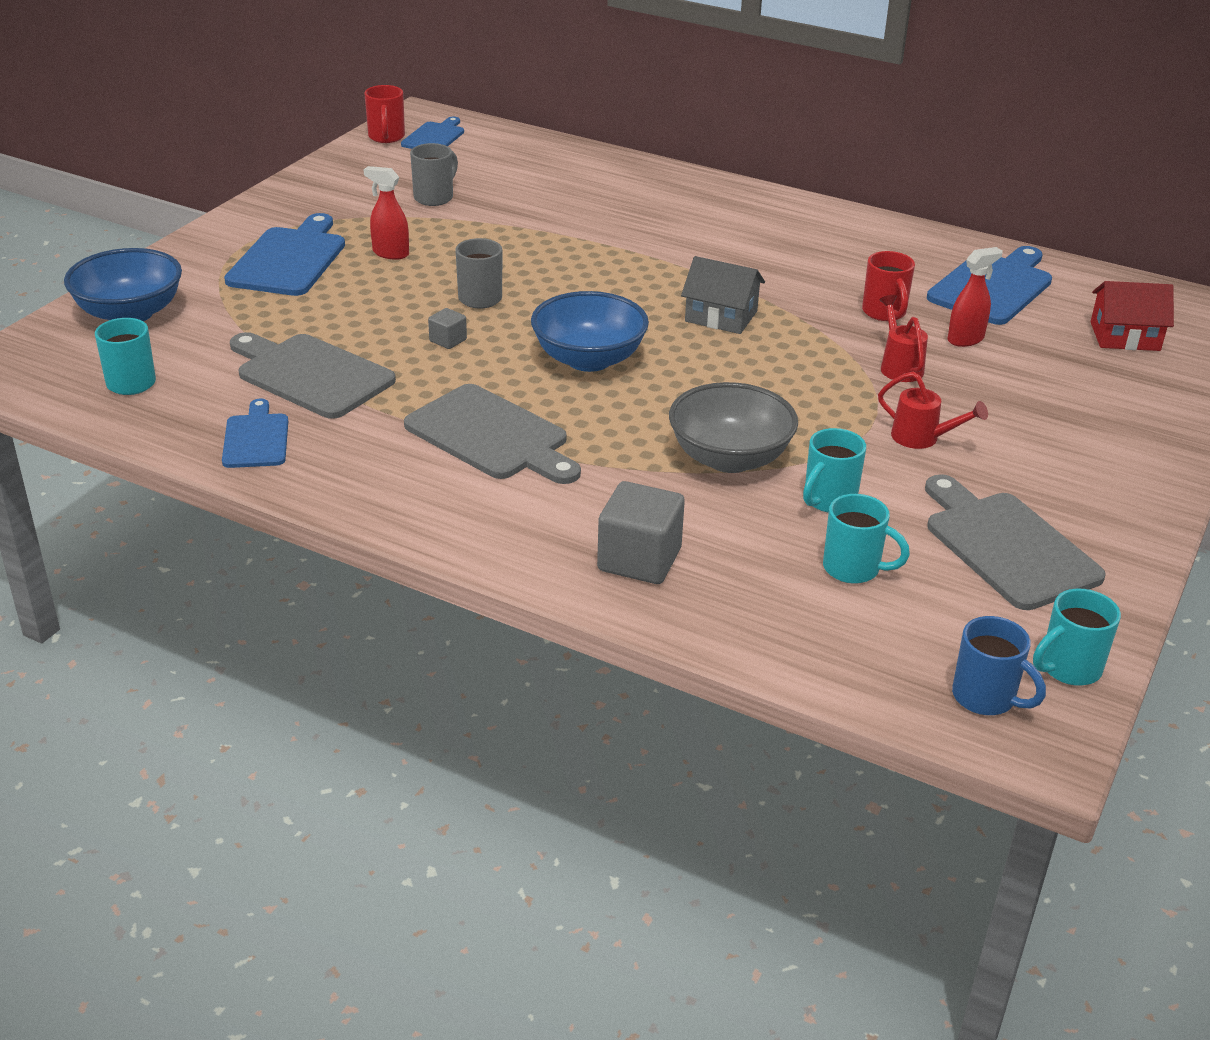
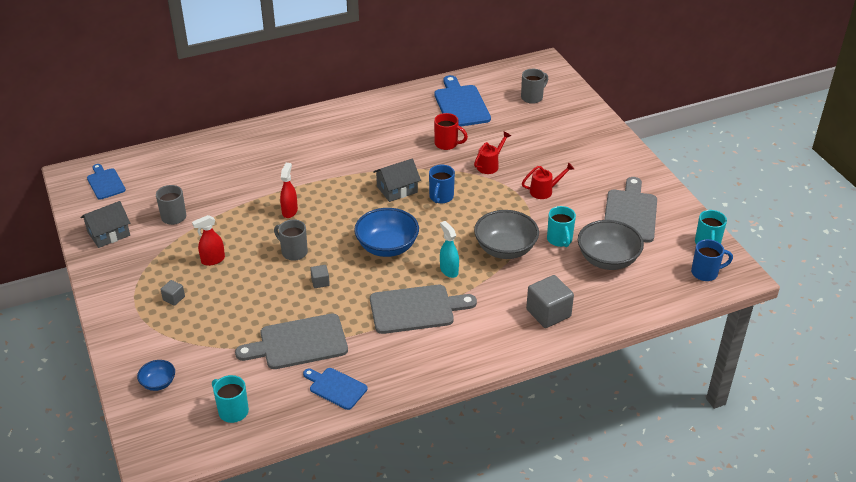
camera: 50 degrees left, 5 degrees up
(130, 313) = (158, 383): blue bowl -> blue bowl, size x0.51
(289, 259) = (174, 298): blue cutting board -> grey cube
(350, 176) = (108, 233): none -> grey house
(386, 137) = (81, 199): red mug -> none
(611, 429) = (449, 270): none -> turquoise spray bottle
(759, 356) = (441, 197): none -> blue mug
(853, 569) = (607, 260): turquoise mug -> grey bowl
(899, 366) = (490, 165): red watering can -> red watering can turned 105 degrees clockwise
(965, 339) = (490, 136): red spray bottle -> red spray bottle (290, 211)
(1007, 546) = (630, 213): grey cutting board -> grey cutting board turned 90 degrees clockwise
(1125, 336) = (532, 97): red house -> grey mug

